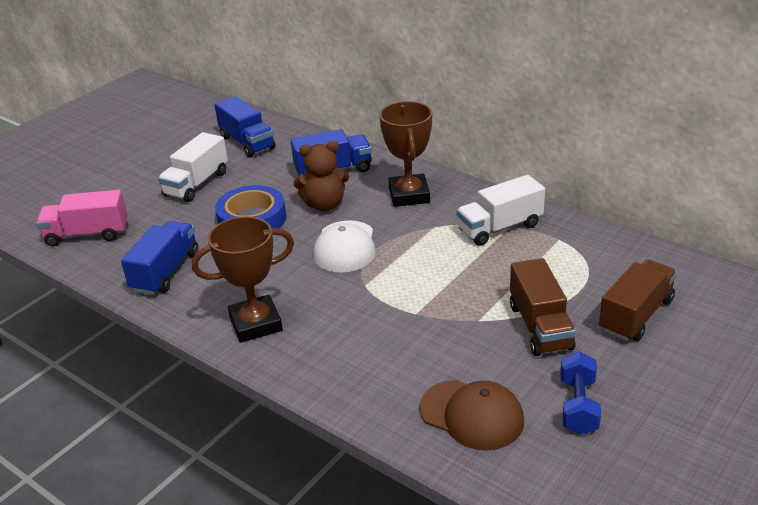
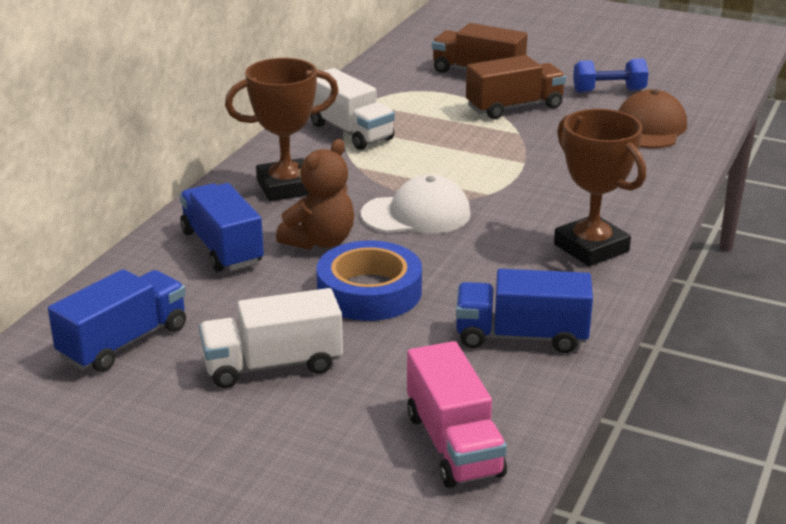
camera: 105 degrees left, 5 degrees down
(196, 184) = (272, 365): white truck -> white truck turned 150 degrees clockwise
(324, 205) = (320, 241): brown teddy bear -> brown teddy bear turned 60 degrees clockwise

